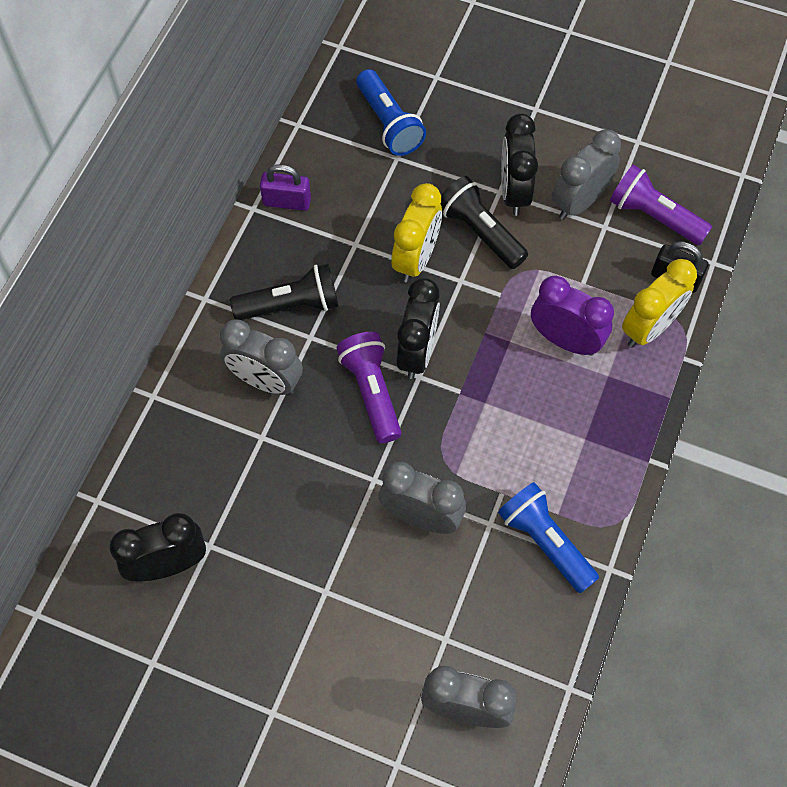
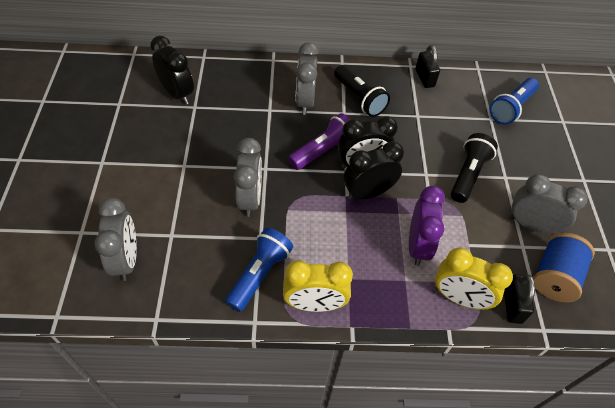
camera: 65 degrees right, 10 degrees down
(287, 202) = (424, 78): purple padlock -> black padlock
(416, 259) = (426, 147): yellow clock -> yellow clock (314, 304)
(514, 192) = (511, 185): black clock -> black clock (368, 193)
(654, 216) = (554, 277): purple flashlight -> blue spool

